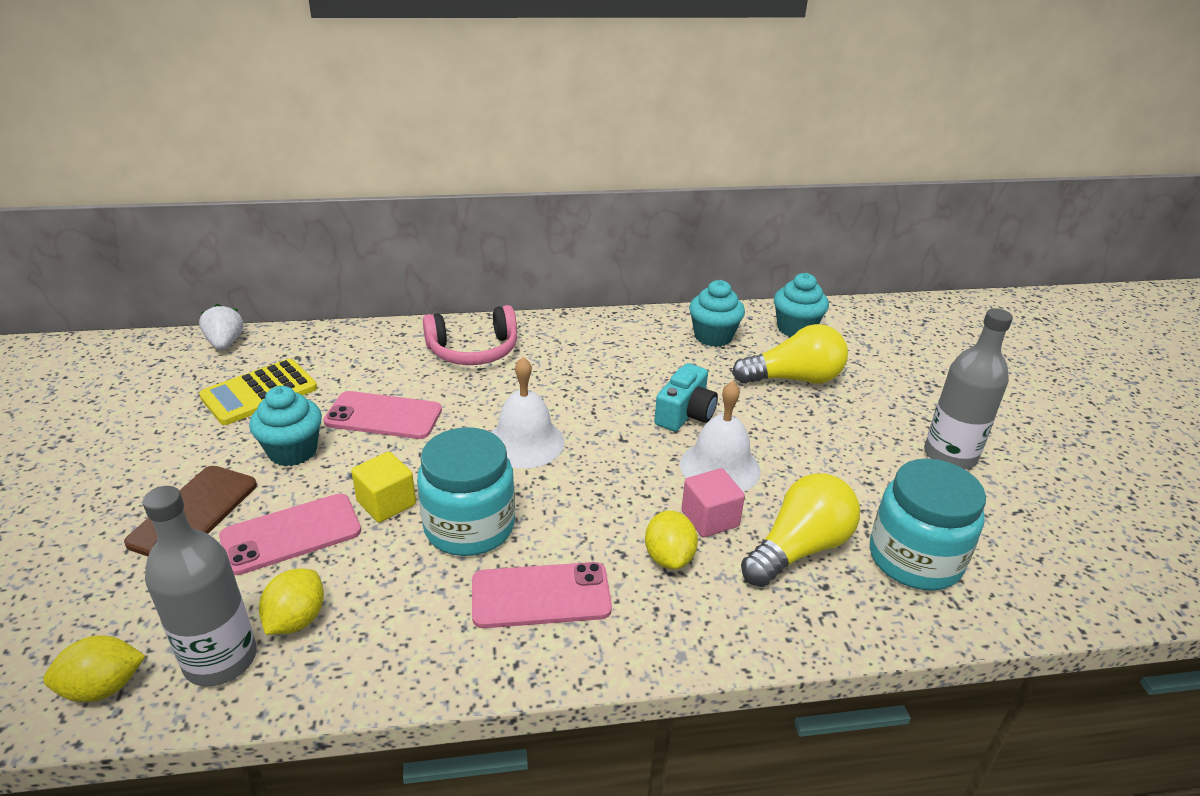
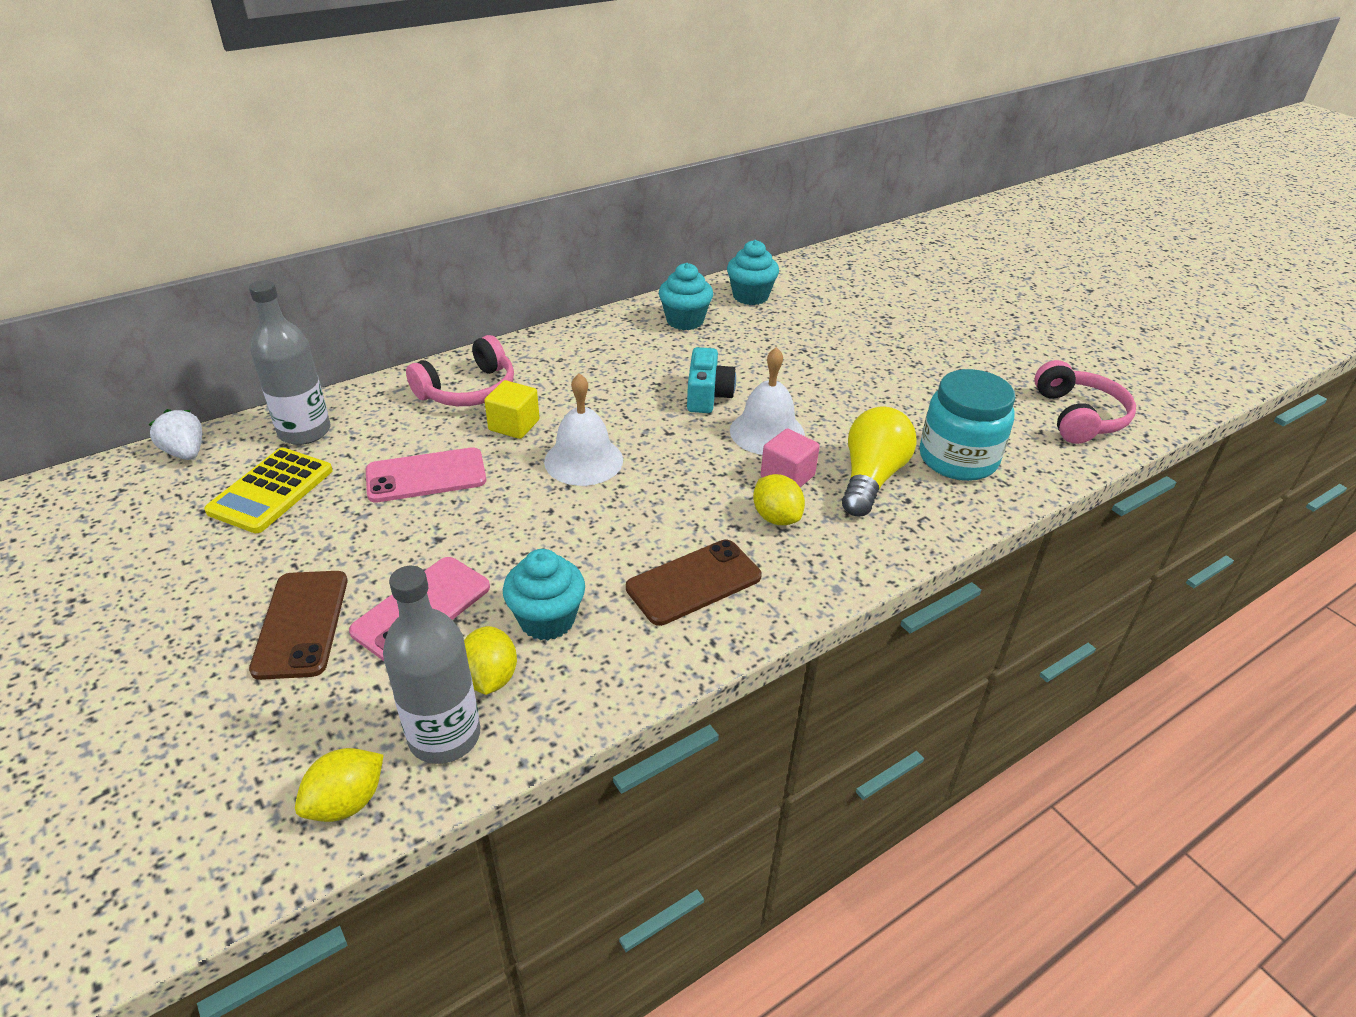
camera: 25 degrees left, 5 degrees up
(293, 451) = (358, 535): turquoise cupcake -> turquoise cupcake (547, 620)
(386, 503) = (494, 552): yellow cube -> yellow cube (514, 425)
(469, 526) = (588, 547): turquoise jar -> none
(541, 596) = (694, 582): pink phone -> brown phone
(794, 379) = (777, 341): yellow light bulb -> none
(950, 455) = (935, 371): grey bottle -> grey bottle (304, 431)
(1102, 556) = (1078, 416): none -> pink headphones

